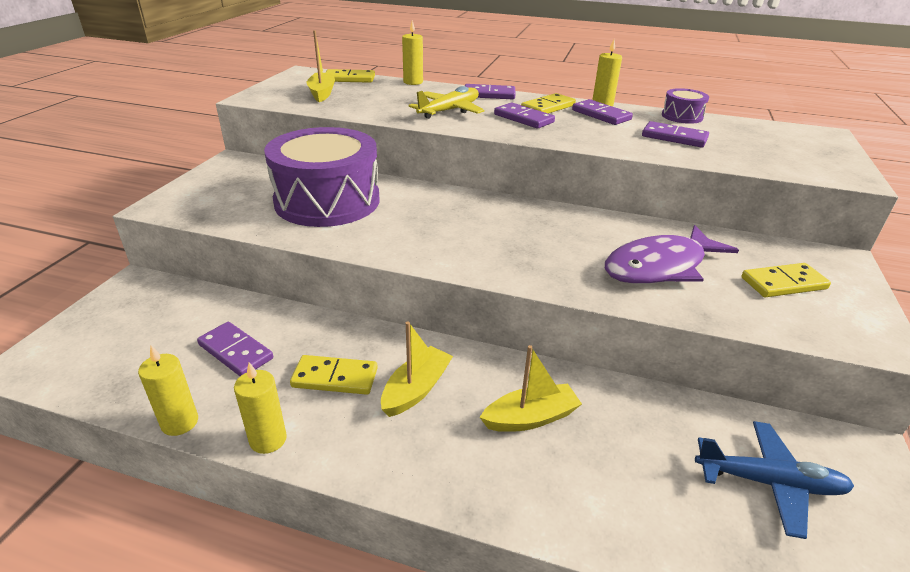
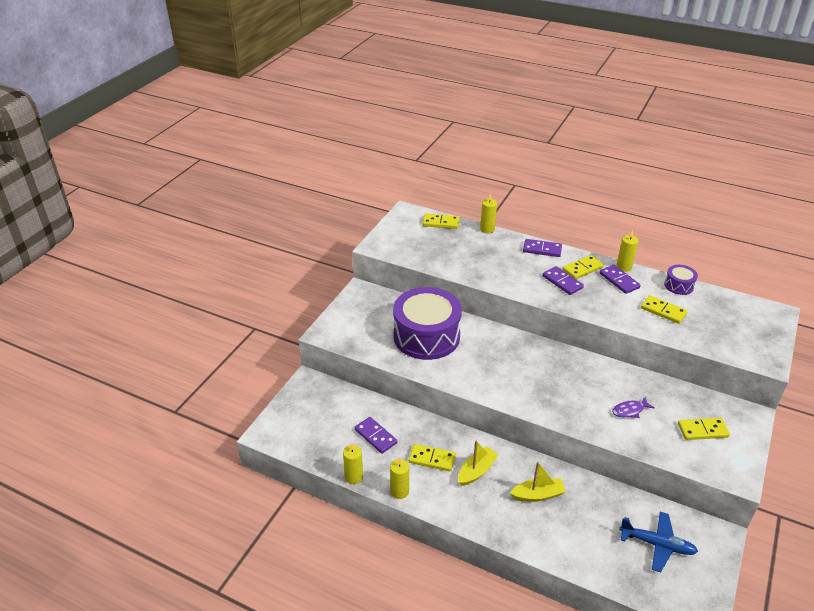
camera: 10 degrees right, 5 degrees up
(322, 93) = (422, 242): yellow boat -> none
(449, 111) = (511, 269): yellow plane -> none
(660, 267) = (629, 410): purple fish -> purple fish, size x0.48
(674, 137) = (663, 311): purple domino -> yellow domino

